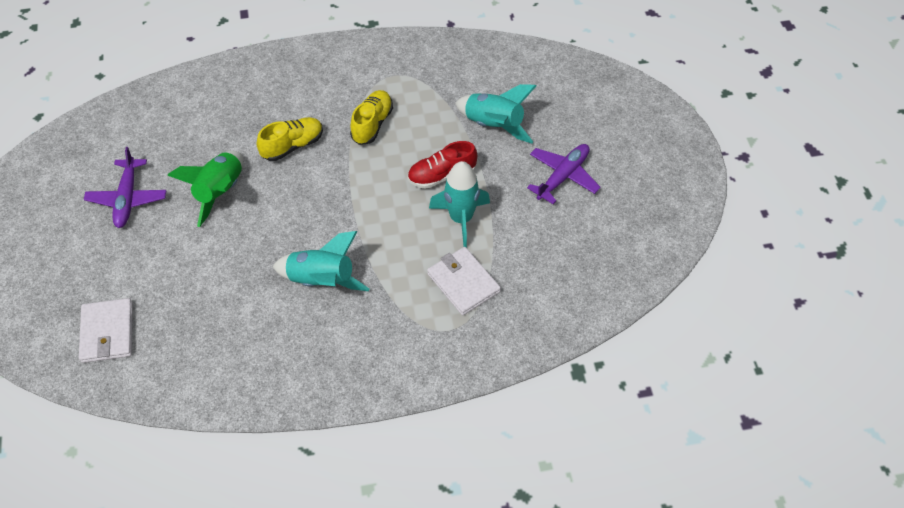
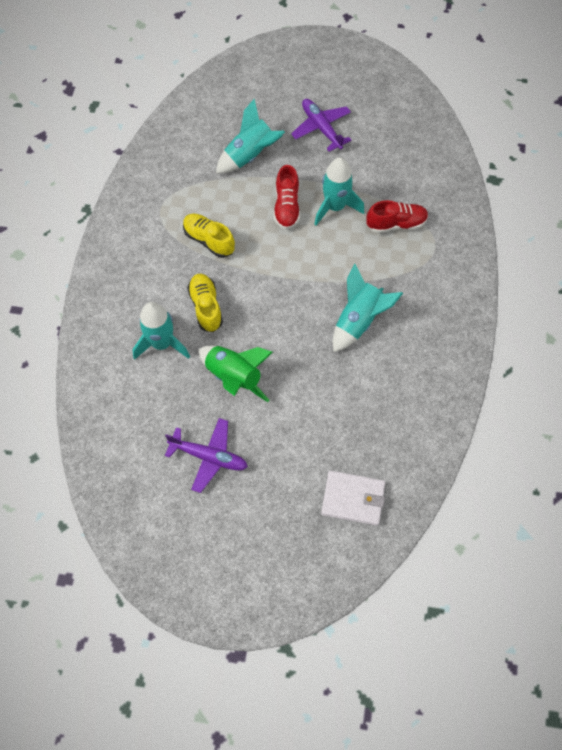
camera: 70 degrees left, 10 degrees up
(240, 125) = (162, 343): none -> turquoise rocket
(463, 282) = (396, 224): white wallet -> red shoe

